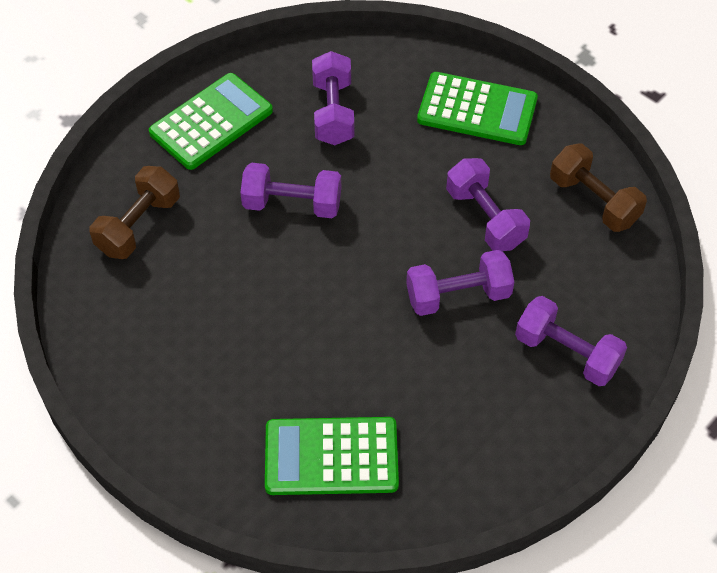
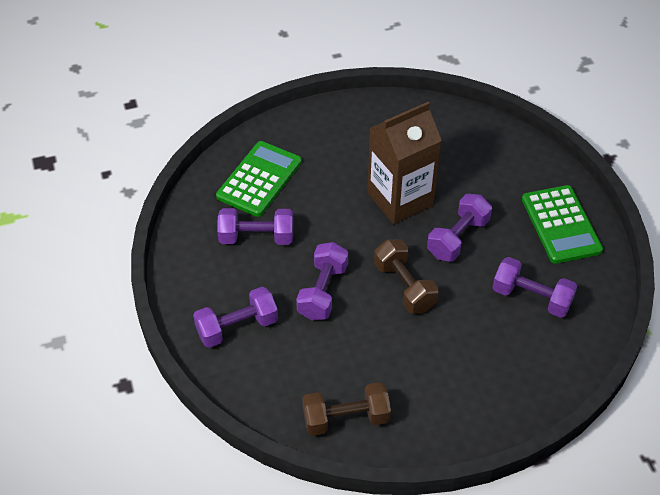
camera: 120 degrees right, 5 degrees down
(139, 225) = (488, 156): brown dumbbell -> brown dumbbell (404, 286)
(267, 284) = (400, 199): none -> brown carton
(477, 109) = (482, 391): green calculator -> none
(485, 218) = (375, 340): purple dumbbell -> purple dumbbell (256, 237)

